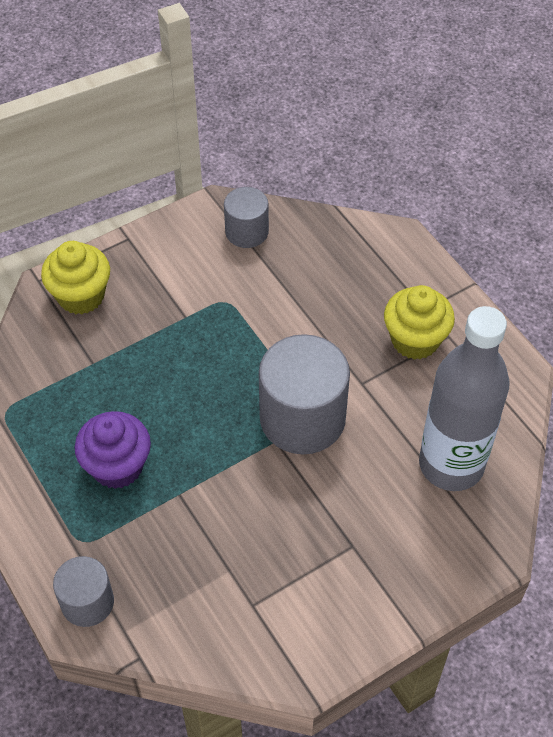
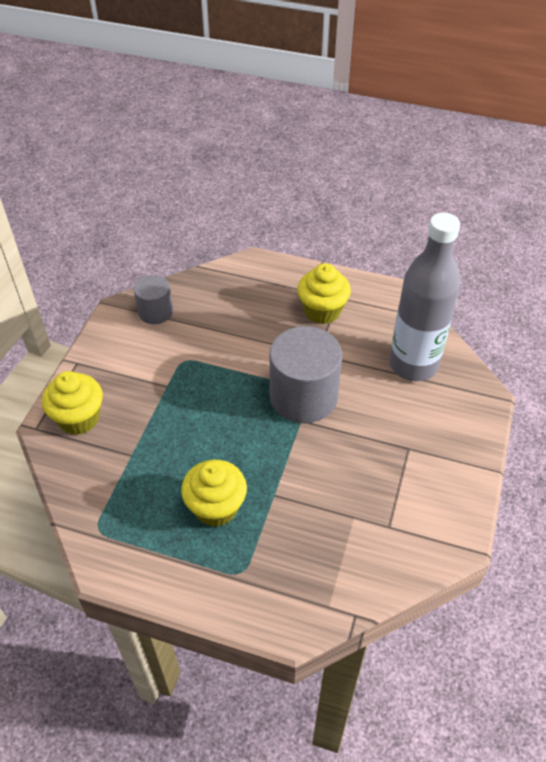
camera: 40 degrees left, 5 degrees down
(87, 602) = (285, 608): grey cylinder -> none
(117, 466) = (216, 507): purple cupcake -> yellow cupcake

